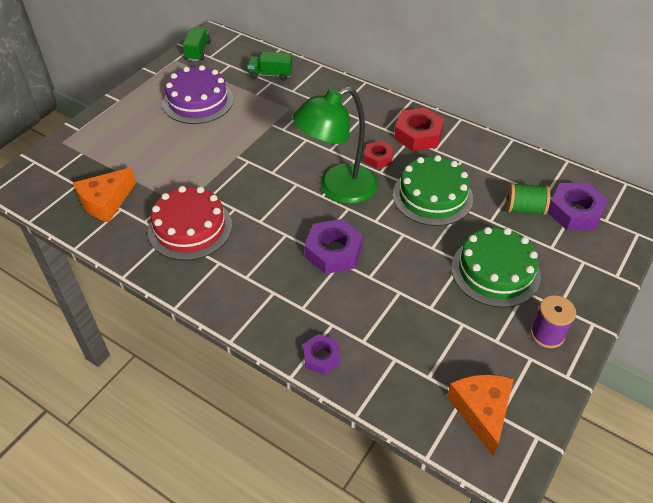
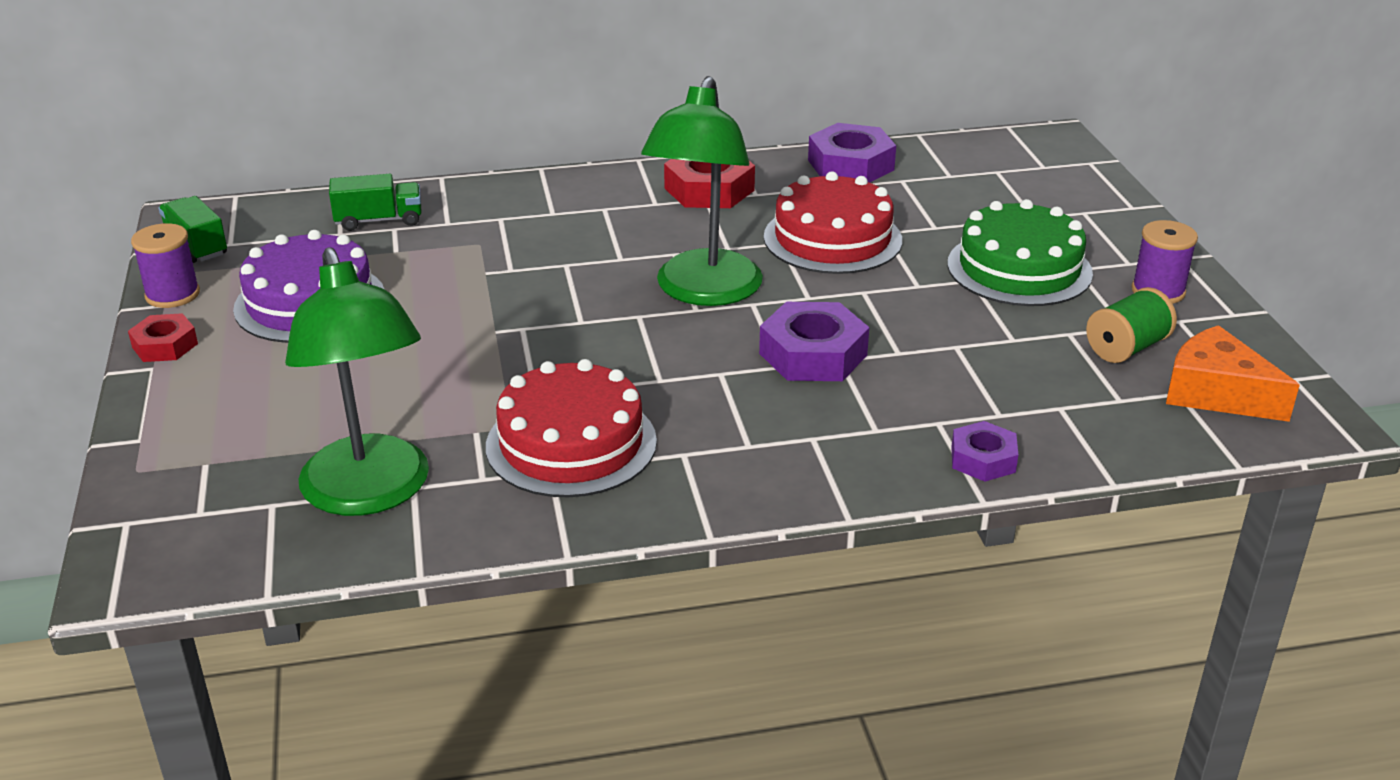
camera: 45 degrees left, 15 degrees down
(106, 202) = (370, 494): orange cheese -> green lamp
(163, 70) = (172, 294): none -> purple spool
(270, 75) = (379, 220): green truck -> green truck turned 150 degrees counterclockwise
(378, 158) = (700, 235): red nut -> red nut (165, 345)
(432, 196) = (832, 238): green cake -> red cake
(524, 209) = (950, 198): green spool -> green spool (1126, 348)
(575, 212) = (1003, 175): purple nut -> purple nut (850, 165)

